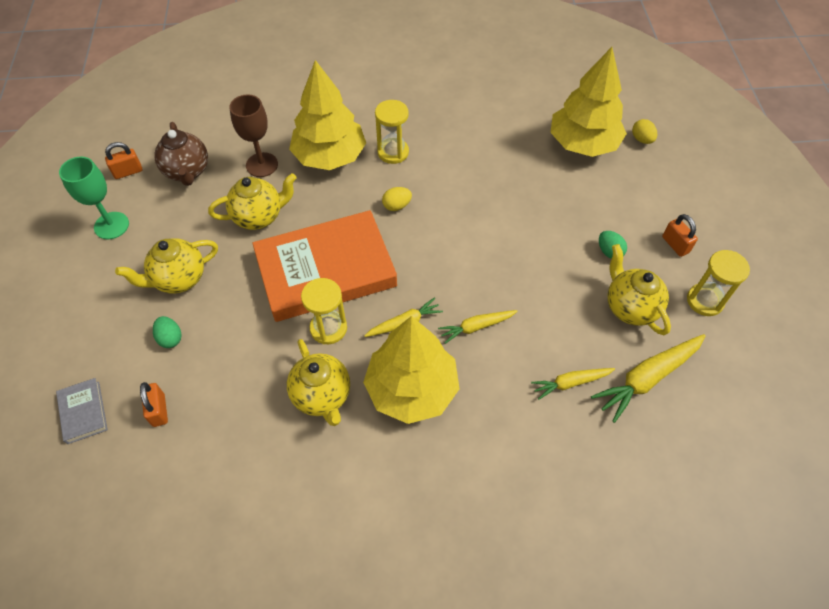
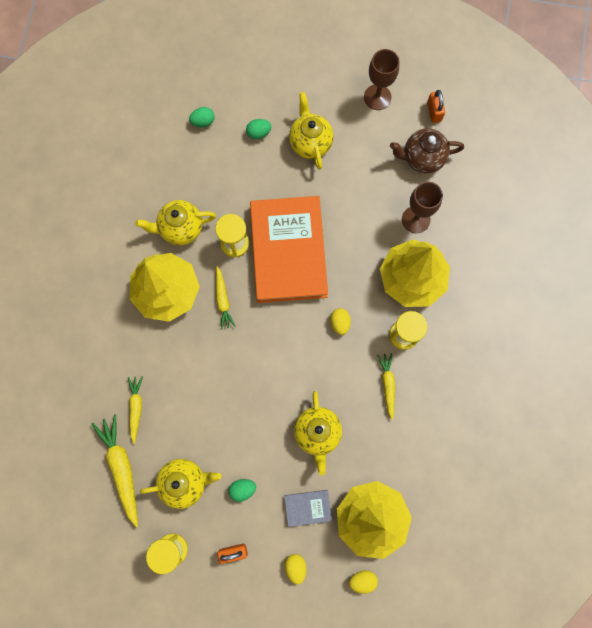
camera: 105 degrees right, 20 degrees up
(83, 412) = (216, 75): grey book -> grey book (307, 507)
(111, 225) = (377, 97): green goblet -> brown goblet
(159, 410) = (203, 121): orange padlock -> green egg
(259, 217) = (357, 209): yellow teapot -> yellow teapot (317, 433)
(476, 327) = (203, 353): yellow carrot -> yellow carrot (387, 385)
(659, 191) = (295, 567): none -> yellow egg

